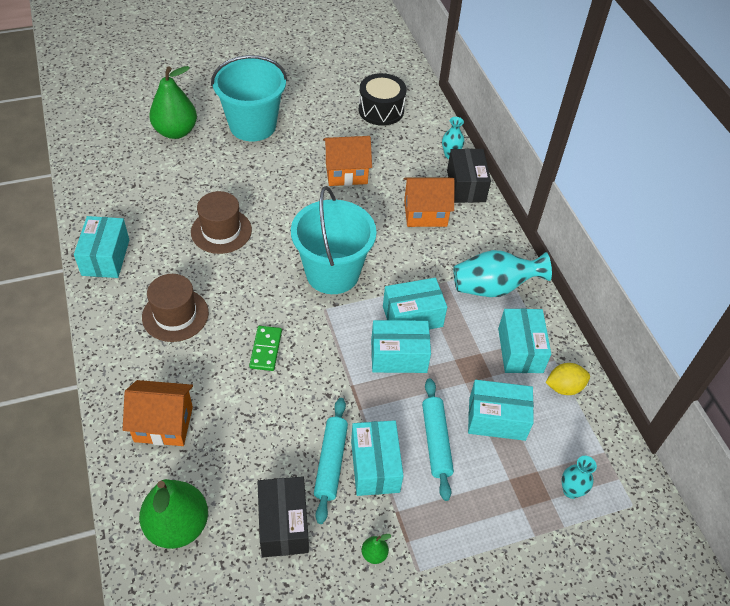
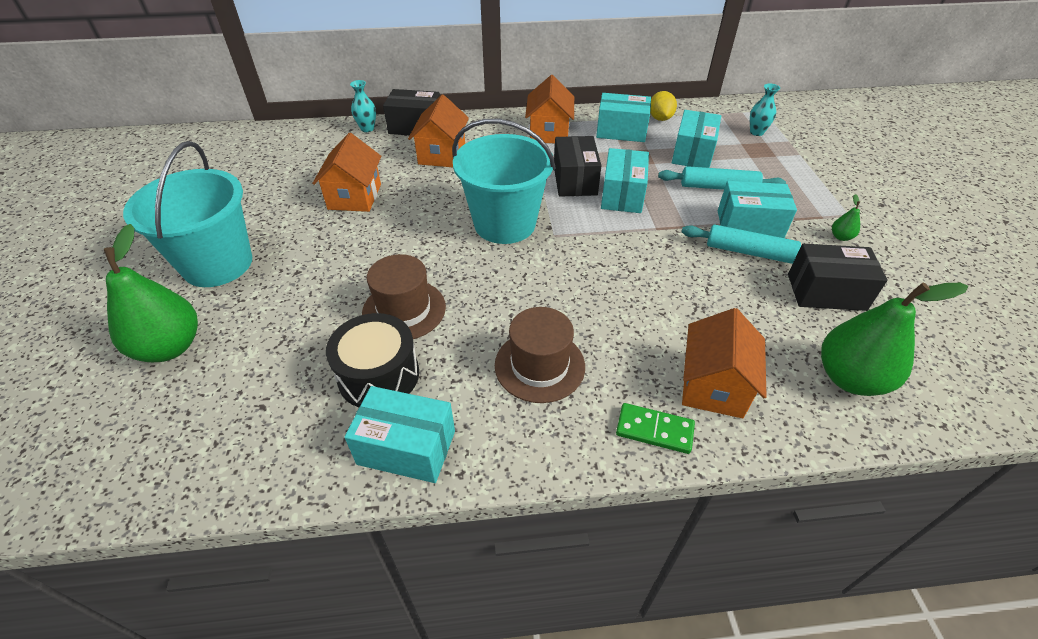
camera: 75 degrees left, 5 degrees down
(265, 349) = (605, 285): green domino -> green domino (654, 430)
(381, 110) = (267, 160): black drum -> black drum (378, 375)
(412, 316) = (575, 180): turquoise box -> black box
(493, 287) = (549, 132): turquoise vase -> orange house

